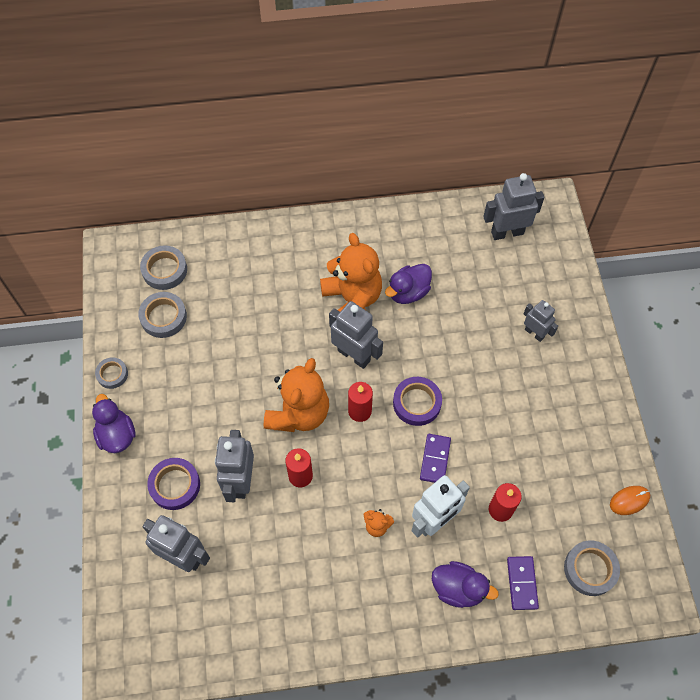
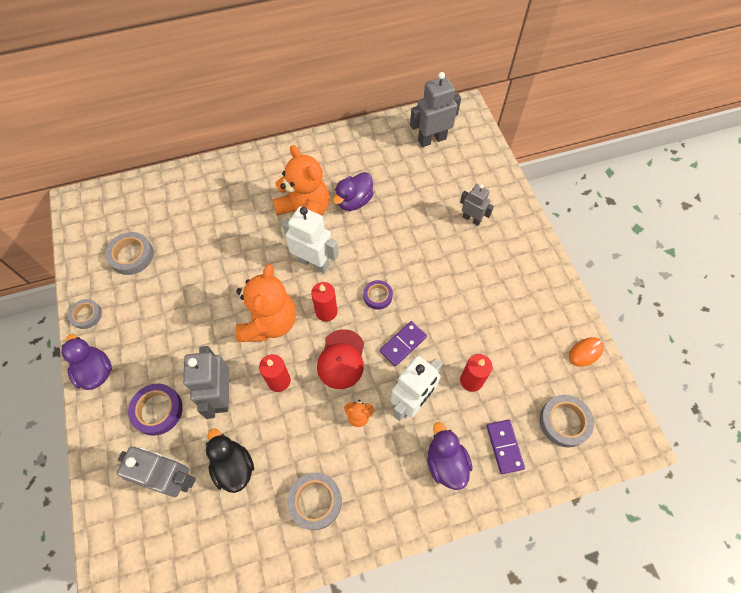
camera: 10 degrees left, 0 degrees up
(164, 270) = (128, 214): grey tape -> grey tape (315, 501)
(244, 554) = (233, 467): none -> black duck
(354, 355) = (313, 262): grey robot -> white robot
(368, 464) = (341, 359): none -> red cap
(417, 403) = (377, 296): purple tape -> purple tape, size x0.65
(435, 459) = (403, 344): purple domino -> purple domino turned 45 degrees clockwise
(458, 589) = (446, 463): purple duck -> purple duck turned 120 degrees counterclockwise

